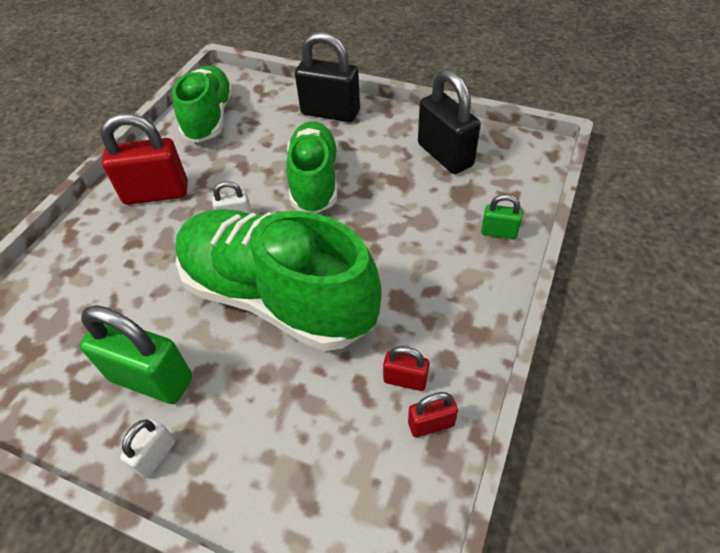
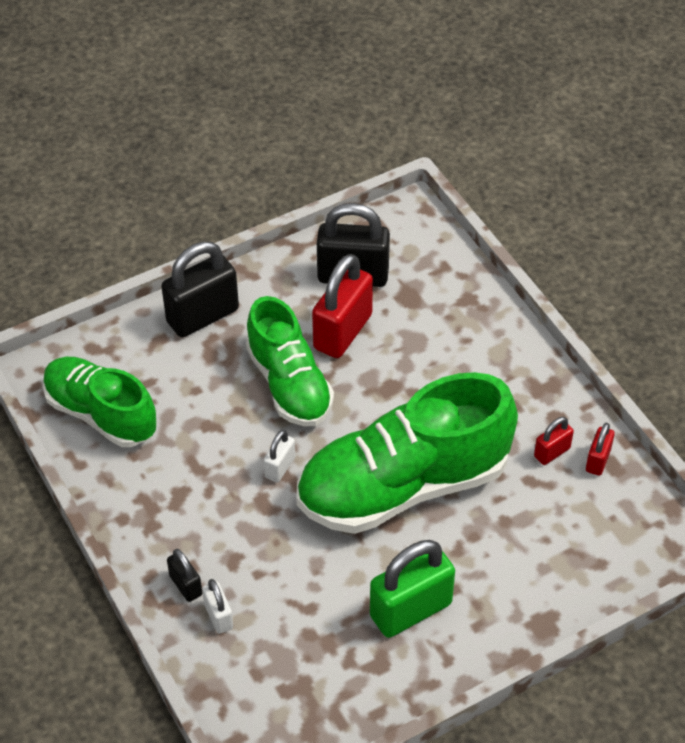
camera: 55 degrees left, 0 degrees up
(93, 232) = (186, 585): none -> black padlock
(155, 456) = (485, 636): white padlock -> white padlock (219, 616)
(156, 193) = (179, 512): red padlock -> red padlock (343, 332)
(314, 181) = (289, 384): green shoe -> green shoe turned 150 degrees counterclockwise
(498, 232) = (473, 305): green padlock -> none

